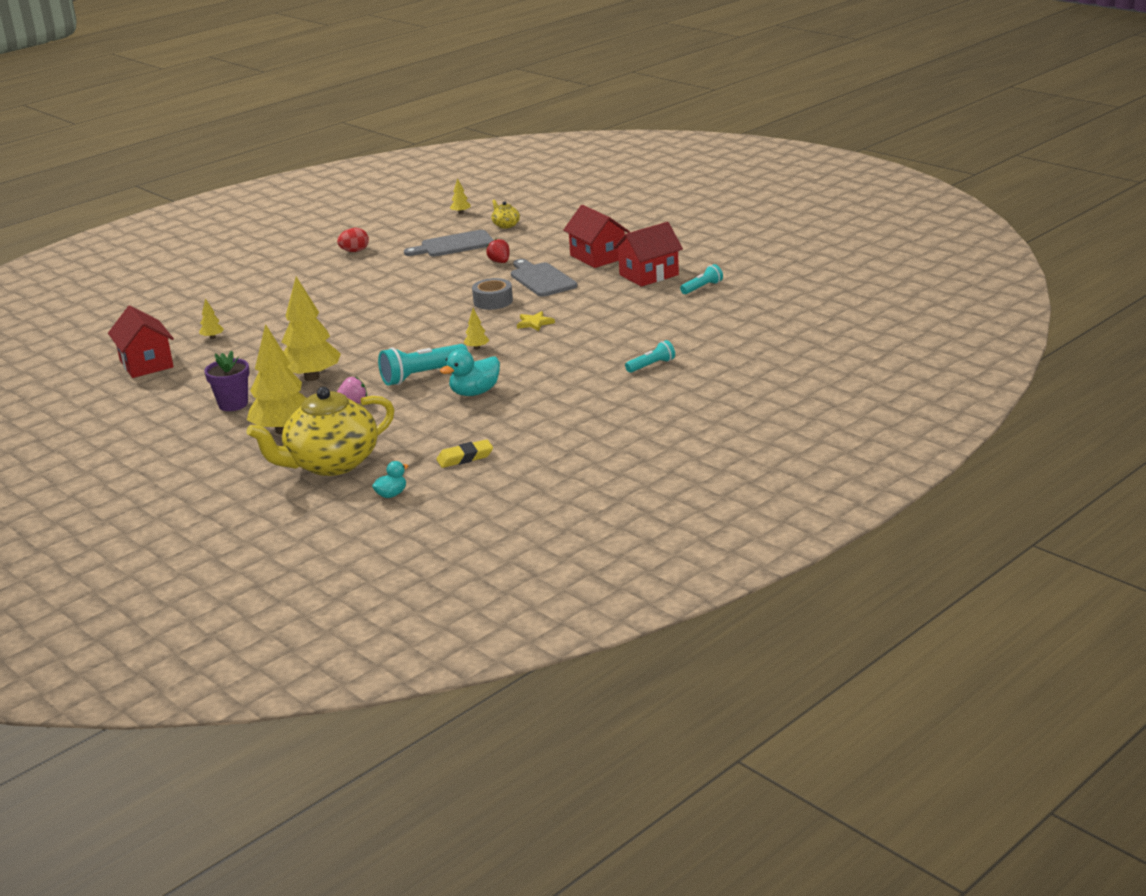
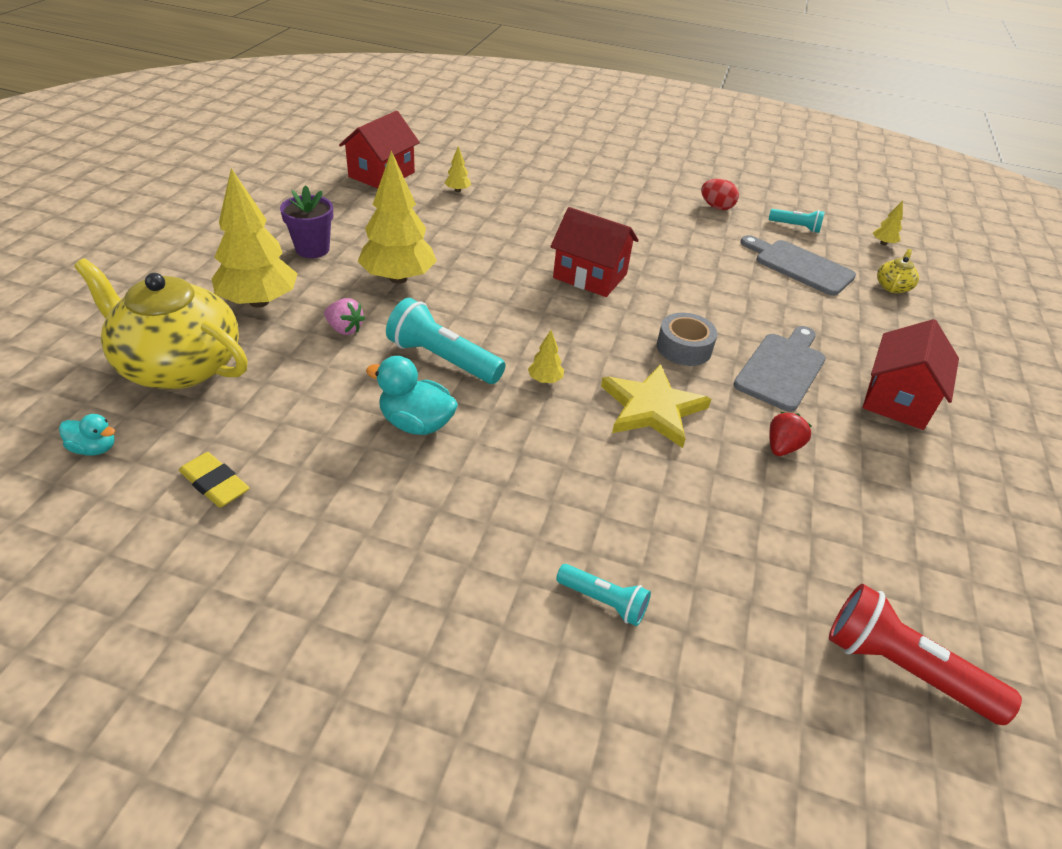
camera: 55 degrees right, 15 degrees up
(500, 262) = (793, 316): red strawberry -> red strawberry (782, 447)
(534, 323) = (652, 408): yellow star -> yellow star, size x1.93
(649, 275) = (899, 477): red house -> red house (590, 276)
(702, 288) = (922, 564): turquoise flashlight -> turquoise flashlight (796, 227)
(747, 310) = (902, 668): none -> red flashlight

